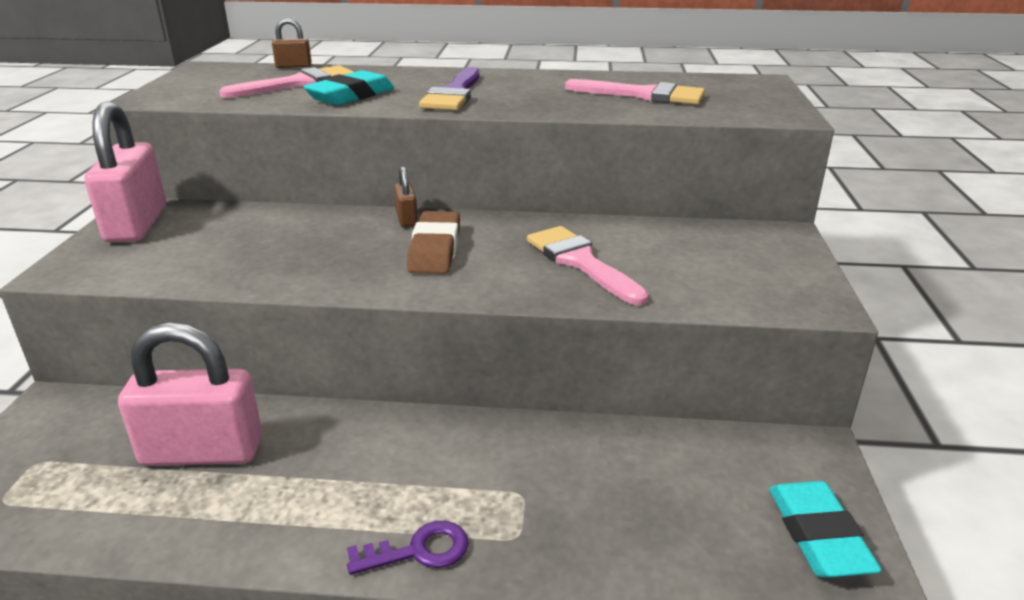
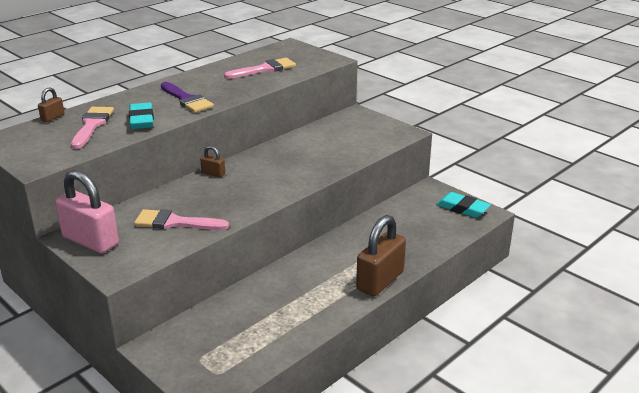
camera: 50 degrees left, 0 degrees up
(202, 452) = (256, 311): pink padlock -> none
(419, 551) = (380, 281): purple key -> brown padlock
(435, 249) = (255, 178): brown eraser -> none
(580, 262) = (315, 155): pink brush -> pink brush (175, 222)

